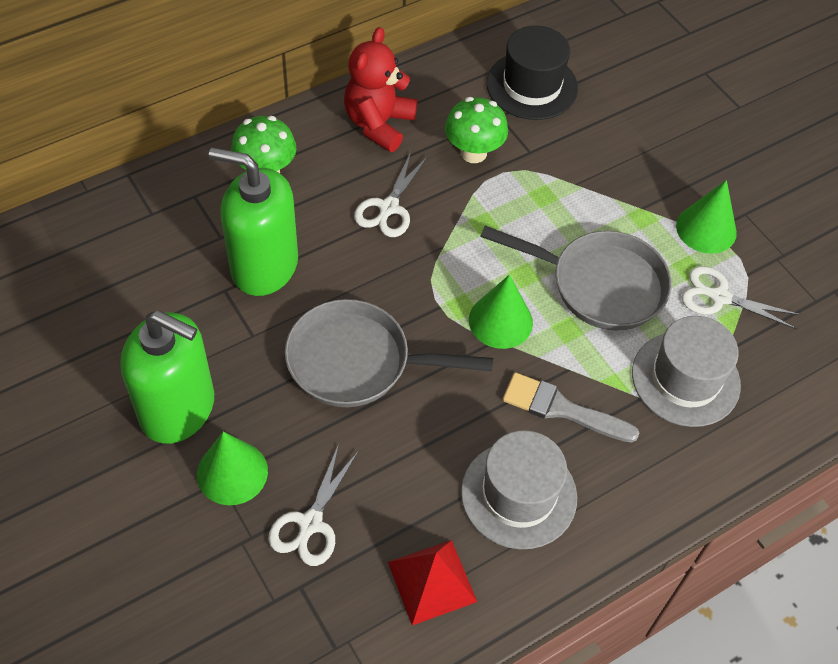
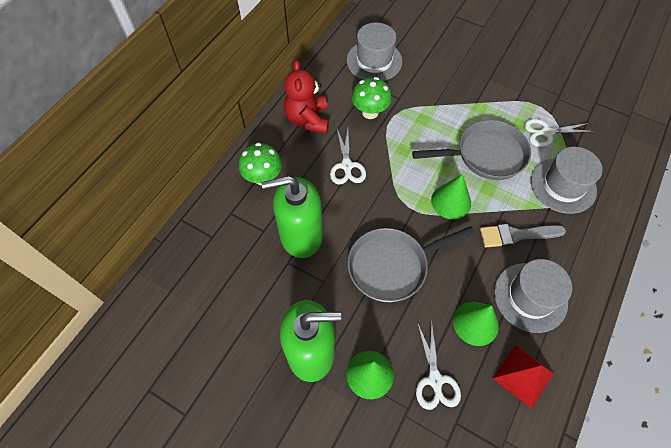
camera: 25 degrees left, 5 degrees up
(532, 86) = (374, 61): black hat -> grey hat
(706, 229) = (514, 99): green cone -> green cone (475, 323)

